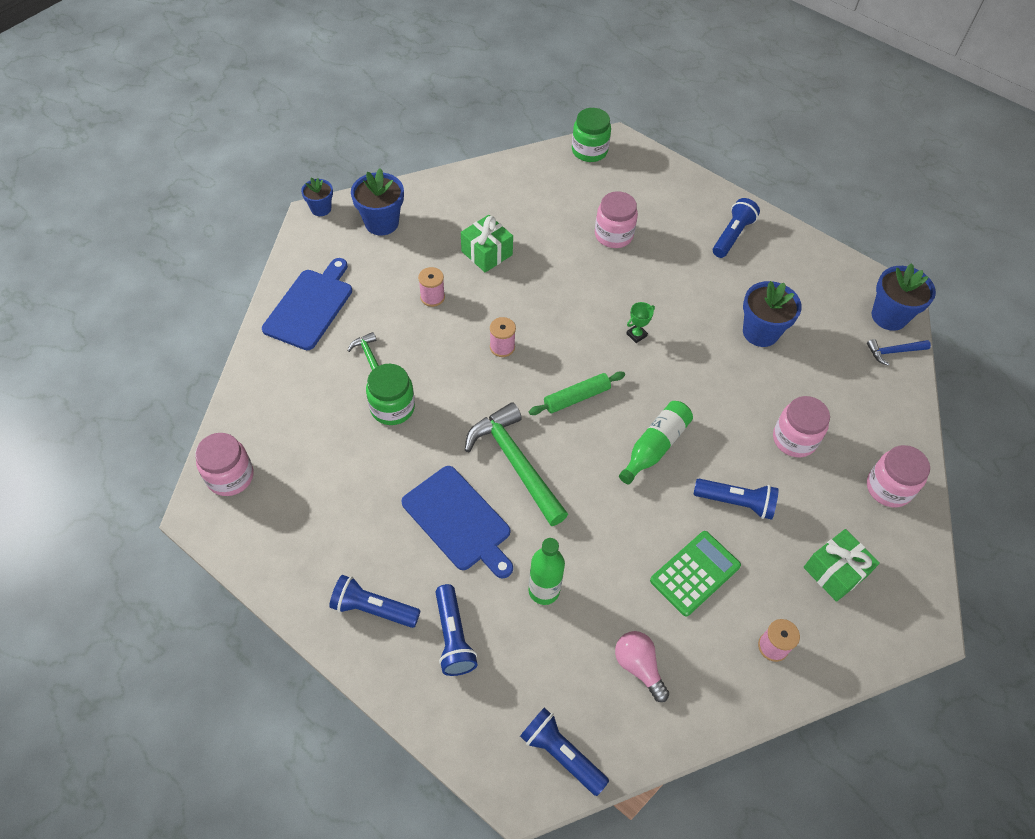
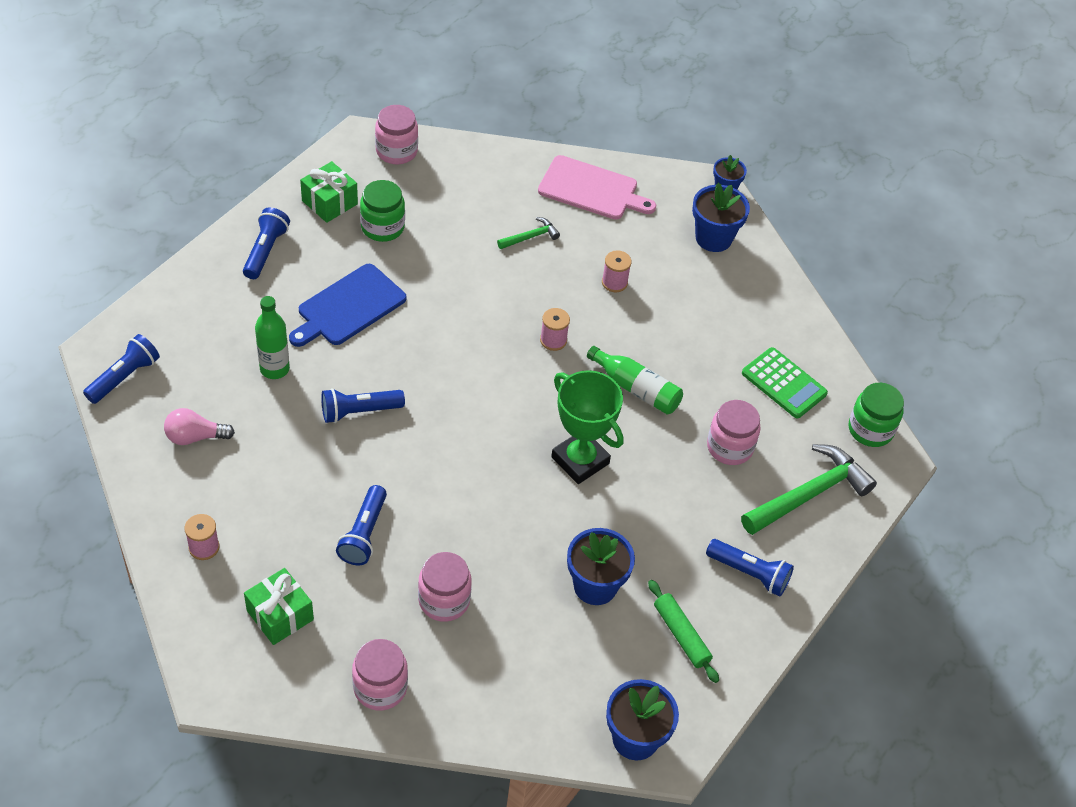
camera: 85 degrees right, 5 degrees down
(310, 306) = (591, 189): blue cutting board -> pink cutting board
(392, 407) = (473, 256): green jar -> green jar (382, 227)
(453, 637) = (235, 305): blue flashlight -> blue flashlight (359, 412)
(486, 253) = (683, 327): green gift -> green gift (329, 202)
(515, 463) = (411, 350): green hammer -> green hammer (809, 494)
(576, 398) = (491, 402): green rolling pin -> green rolling pin (681, 635)
(636, 335) = (580, 460): green trophy -> green trophy, size x2.44
(638, 666) = (195, 437): pink light bulb -> pink light bulb turned 150 degrees counterclockwise
(655, 447) = (432, 467): green bottle -> green bottle (636, 389)
(695, 573) = (285, 489): green calculator -> green calculator (784, 383)
(893, 352) = (577, 732): blue hammer -> none

